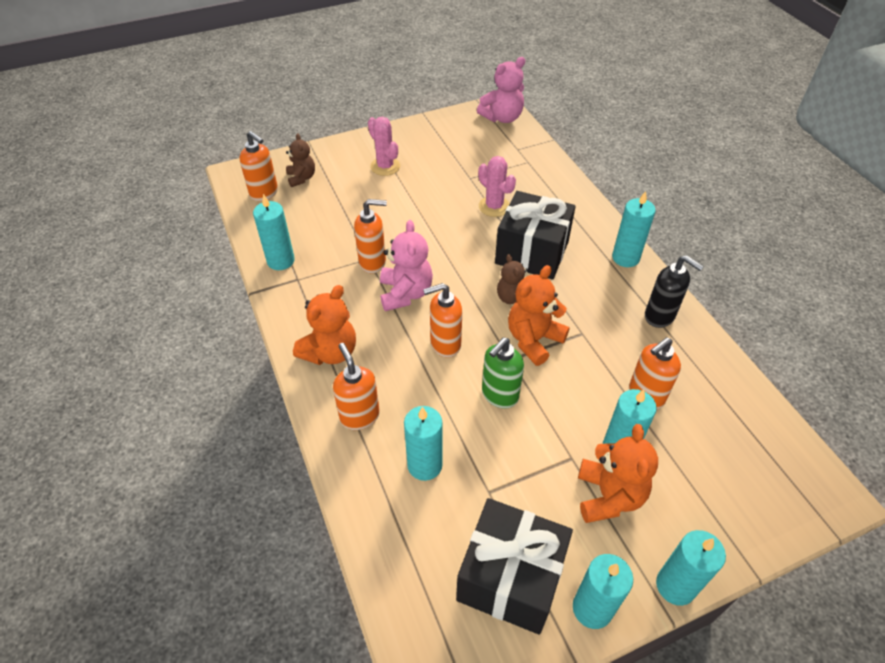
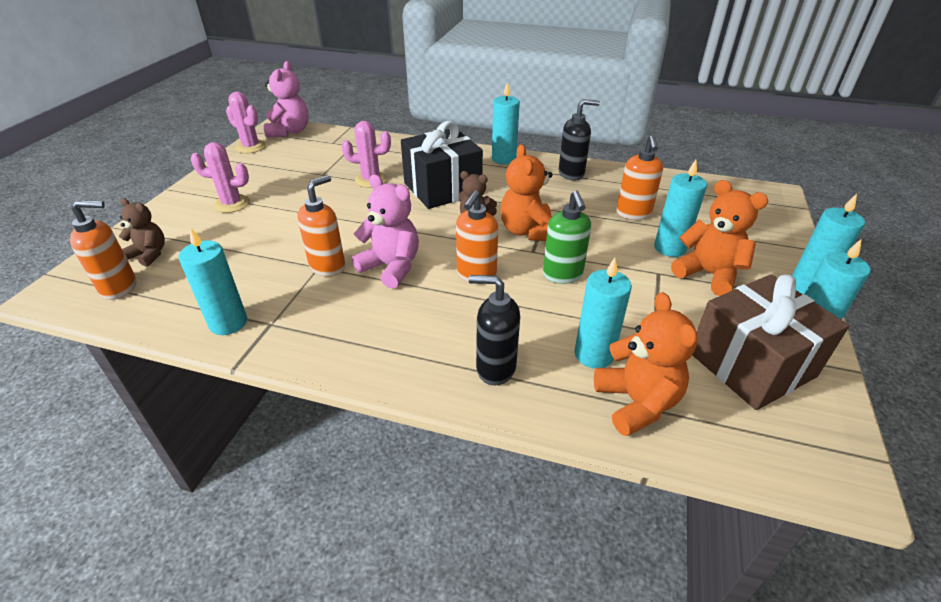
camera: 50 degrees left, 10 degrees down
(330, 352) = (394, 348): orange teddy bear -> orange teddy bear (636, 403)
(359, 416) = (495, 368): orange soap dispenser -> black soap dispenser
(458, 118) = (251, 147): none -> pink cactus
(510, 577) = (751, 364): black gift -> brown gift

